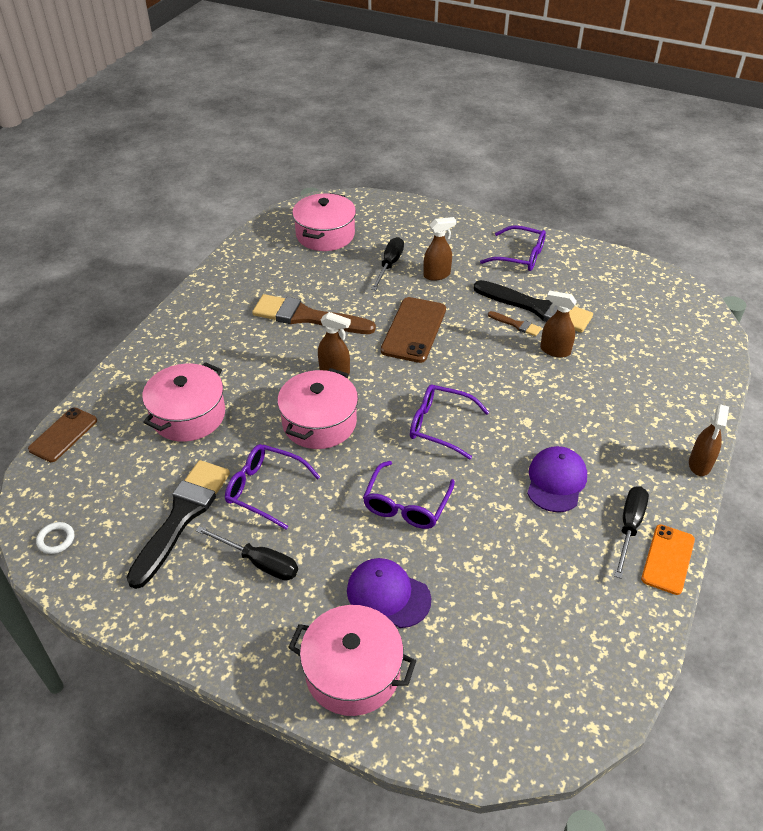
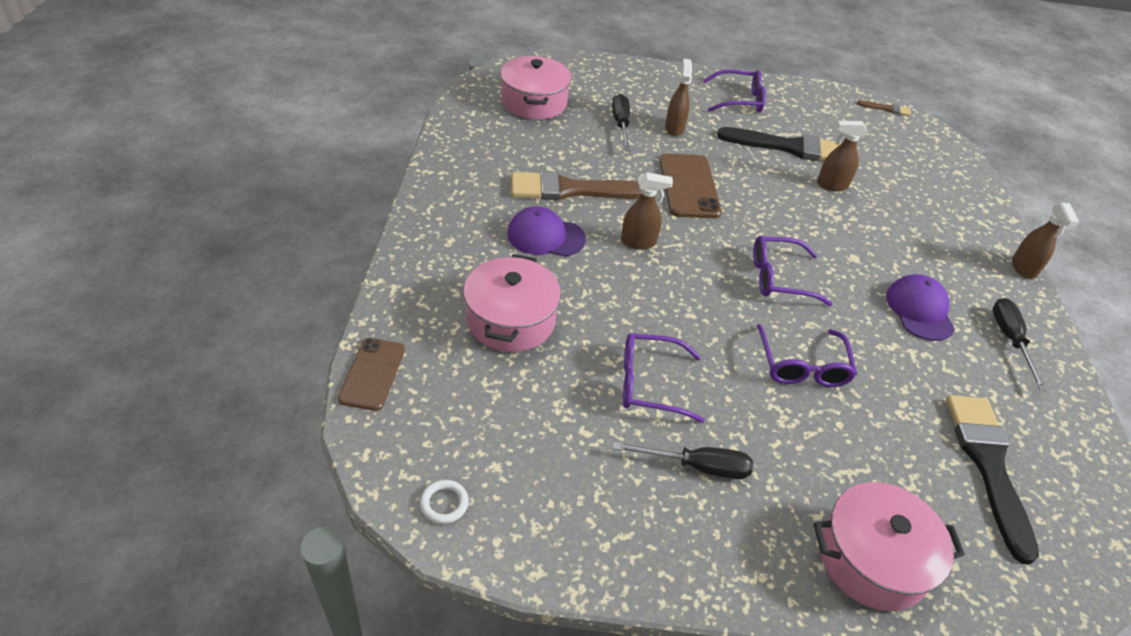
camera: 25 degrees left, 0 degrees up
(182, 516) = (578, 436): black brush -> black brush (987, 464)
(319, 422) = (658, 299): pink pot -> none
(388, 594) = (849, 465): purple cap -> purple cap (545, 236)
(437, 275) = (674, 128): brown spray bottle -> brown spray bottle turned 45 degrees counterclockwise
(516, 325) = (781, 166): brown brush -> brown brush (886, 109)
(668, 559) = (1061, 362): orange phone -> none

